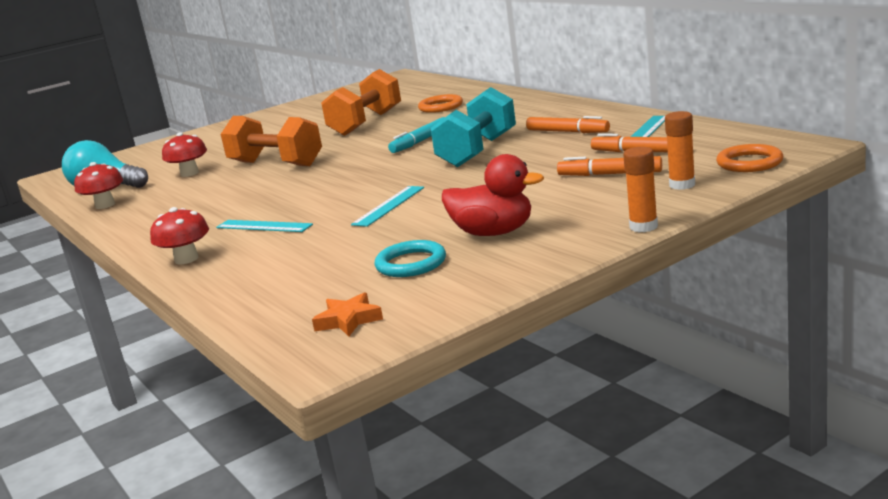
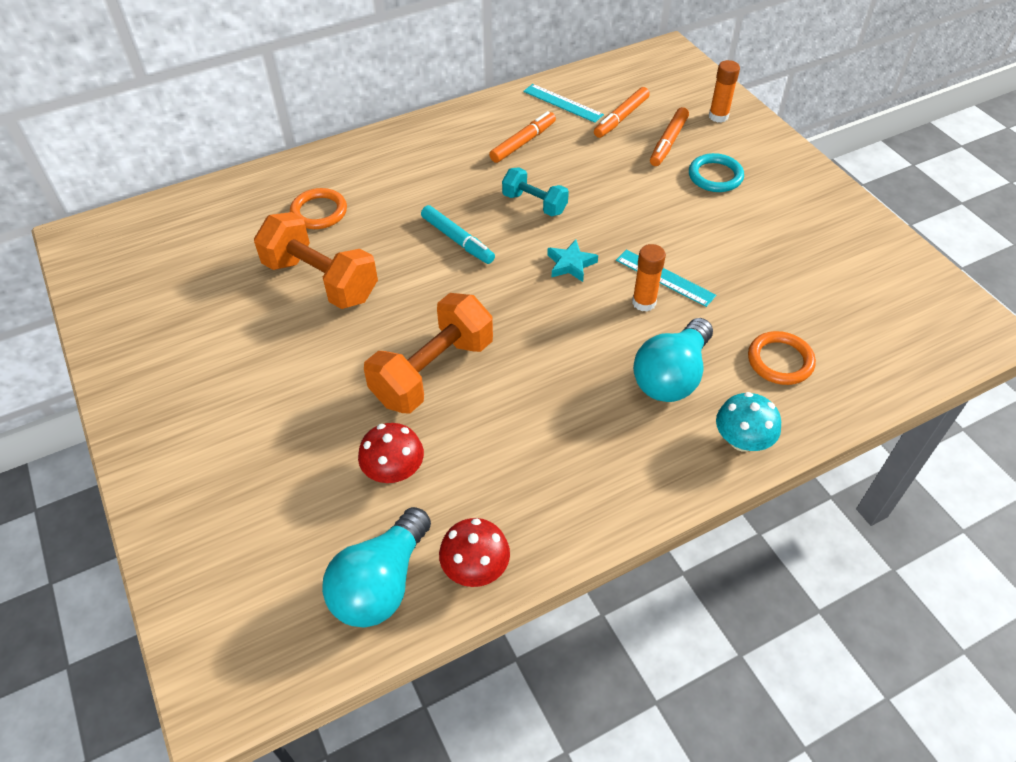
camera: 85 degrees left, 30 degrees up
(186, 259) = (742, 440): red mushroom -> turquoise mushroom
(263, 226) = (671, 376): turquoise ruler -> turquoise light bulb
(348, 320) = (923, 314): orange star -> none
(399, 175) = (570, 264): none -> turquoise star
(411, 263) = (820, 273): turquoise ring -> turquoise ring (715, 176)
(478, 151) = (534, 204): turquoise dumbbell -> turquoise dumbbell, size x0.58
(493, 233) = (772, 221): red duck -> none
(643, 227) = (796, 149): orange glue stick -> orange glue stick (644, 302)
(749, 163) = (689, 79): orange ring -> orange ring (780, 361)

